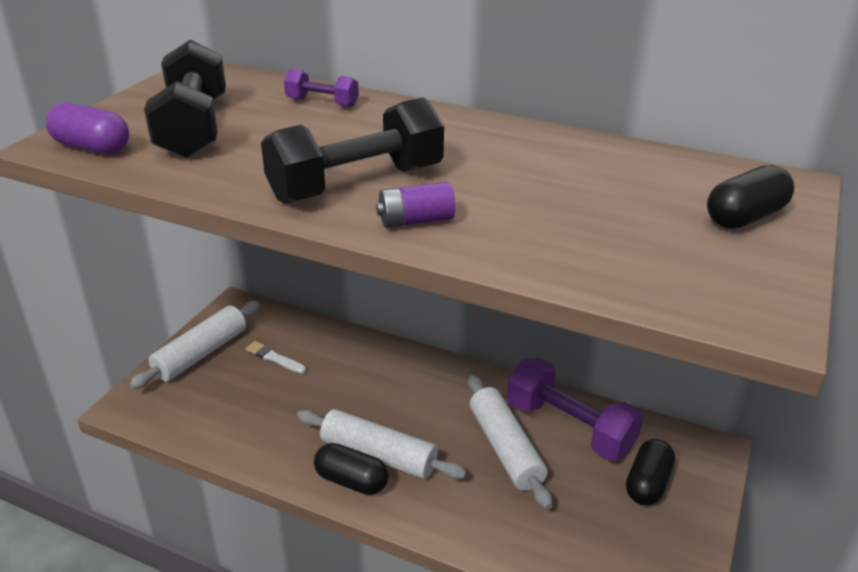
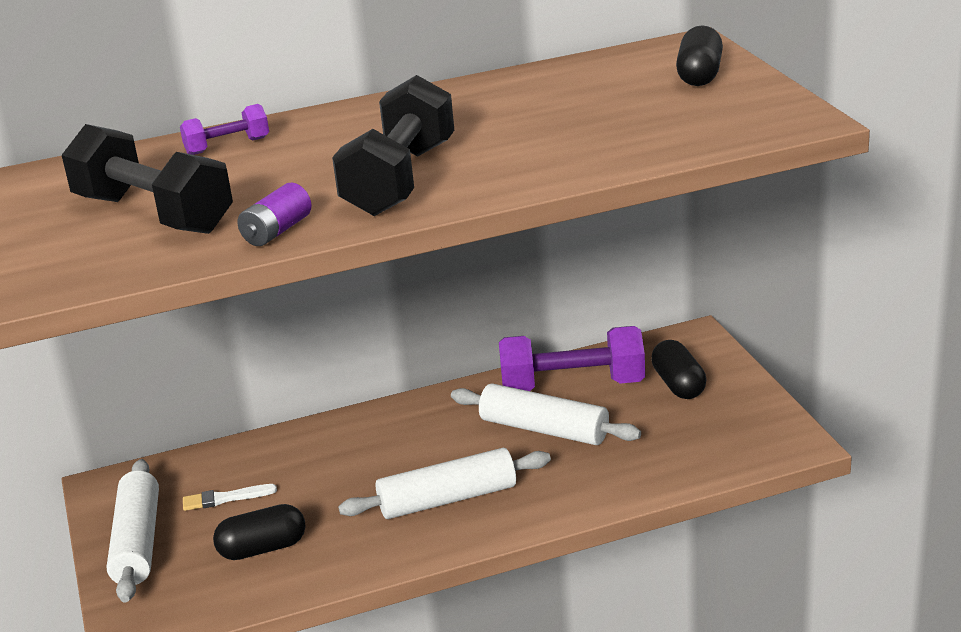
camera: 40 degrees left, 5 degrees down
(92, 147) = (91, 270): purple capsule -> none
(351, 481) = (452, 529): black capsule -> black capsule (262, 548)
(416, 221) = (497, 177): purple battery -> purple battery (277, 231)

